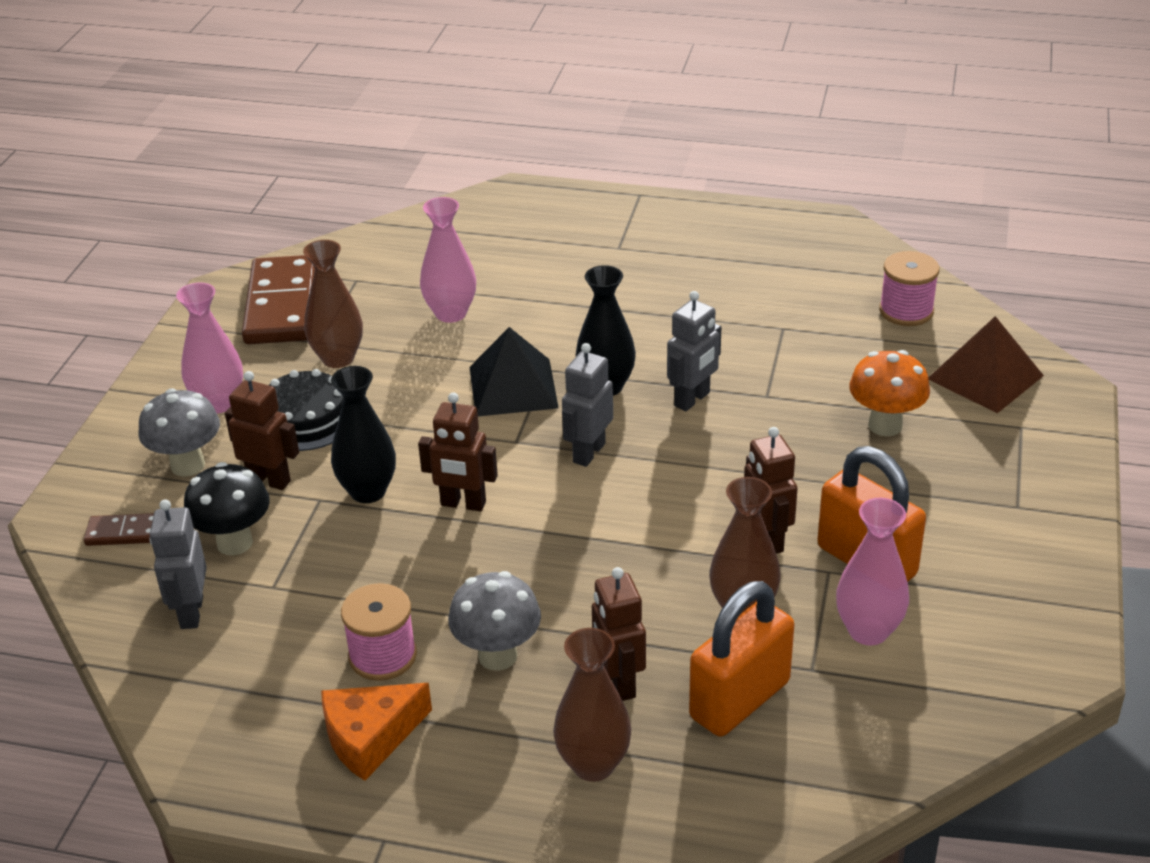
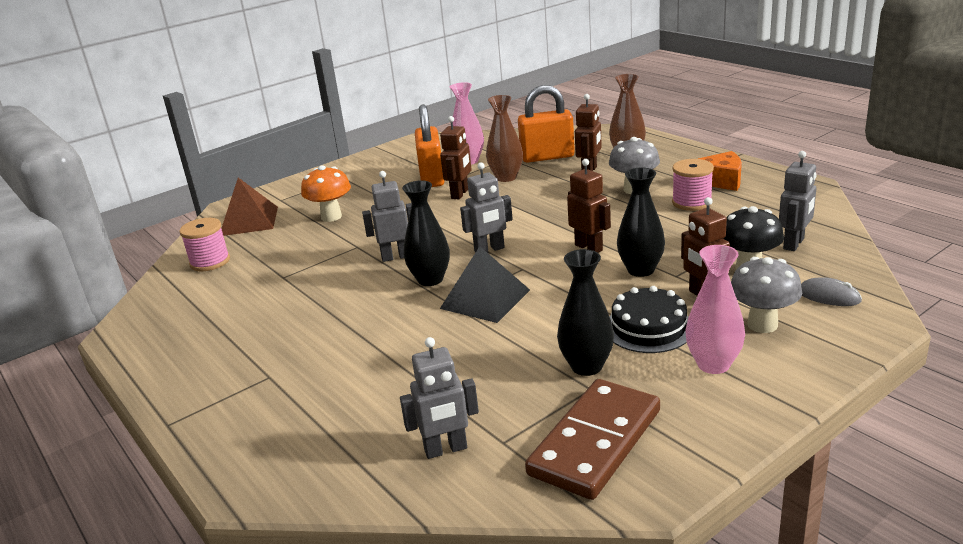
camera: 140 degrees left, 10 degrees down
(124, 532) = (828, 296): brown domino -> grey mouse
(338, 358) = (586, 366): brown vase -> black vase
(395, 260) = (446, 449): none -> grey robot
(451, 313) = (461, 370): pink vase -> none

